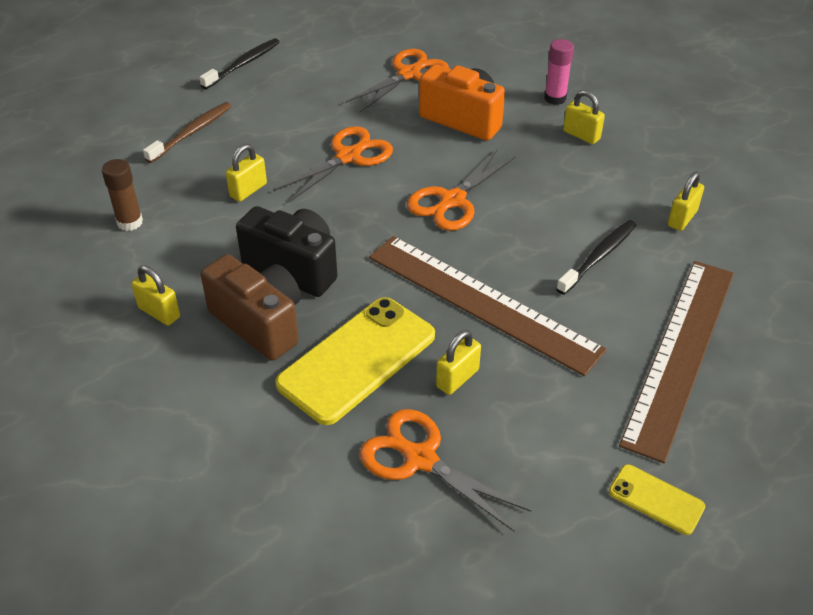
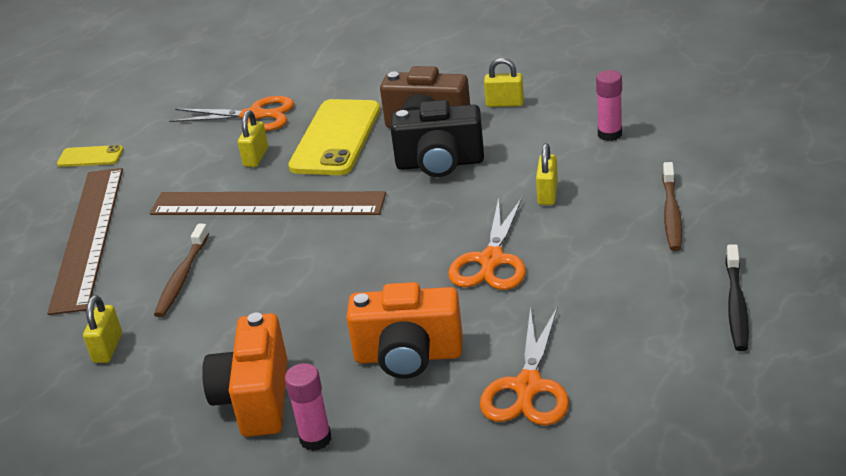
camera: 155 degrees right, 10 degrees down
(130, 222) = (609, 134): brown glue stick -> pink glue stick
(451, 201) = (351, 265): orange scissors -> none
(581, 135) = (255, 399): yellow padlock -> orange camera
(598, 257) = (182, 277): black toothbrush -> brown toothbrush

